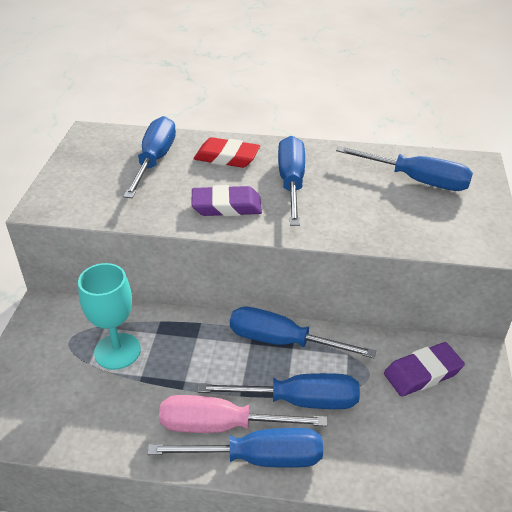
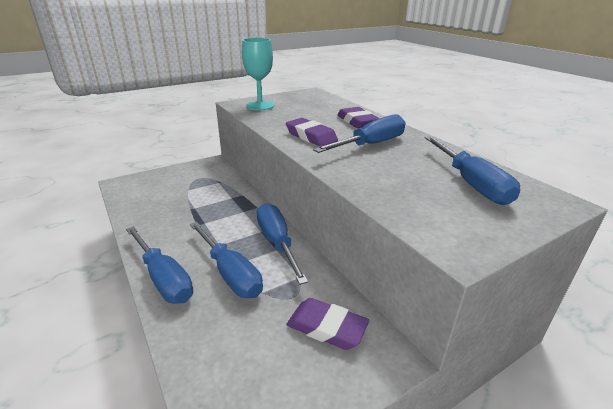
camera: 50 degrees right, 10 degrees down
(117, 351) = (205, 193): turquoise goblet -> turquoise goblet (260, 106)
(154, 160) = (317, 109): blue screwdriver -> none
(222, 426) = (180, 252): pink screwdriver -> none
(227, 157) = (357, 121): red eraser -> purple eraser

